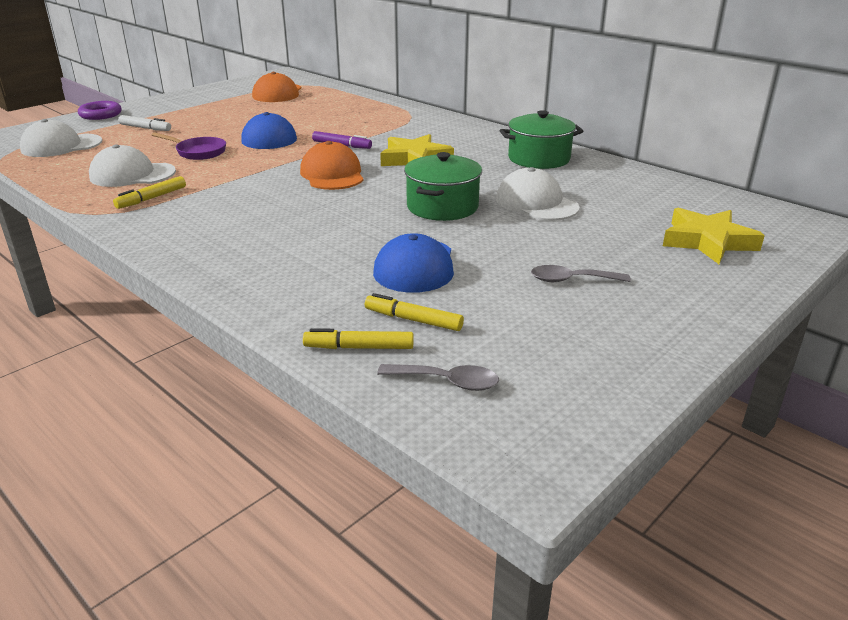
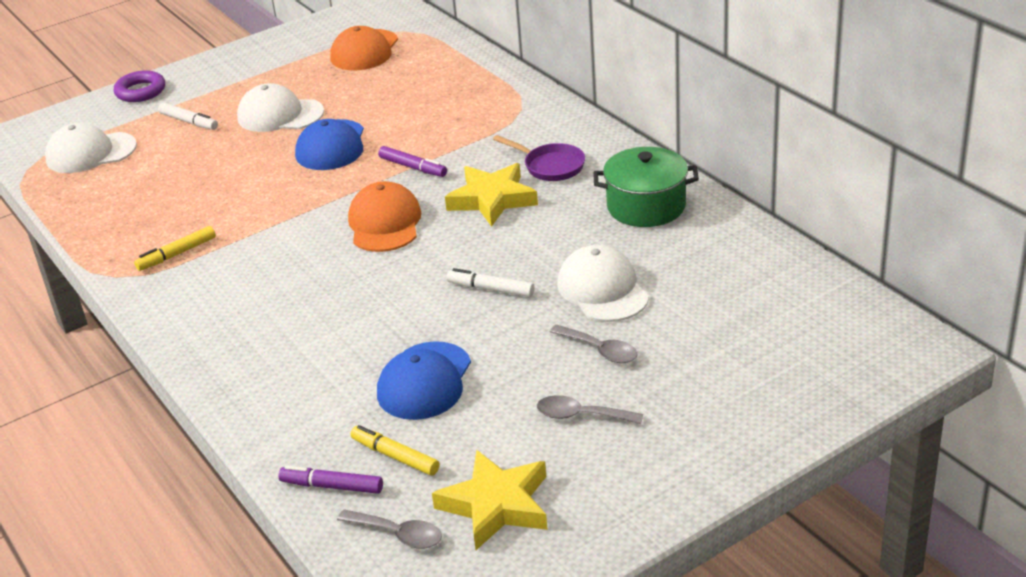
camera: 15 degrees right, 5 degrees up
(132, 175) = (162, 211): white cap -> white cap (280, 115)
(198, 152) = (241, 172): purple pan -> purple pan (550, 166)
(359, 347) = (332, 486): yellow marker -> purple marker
(442, 207) = (491, 289): green pot -> white marker
(559, 238) = (600, 350): none -> grey spoon
(708, 241) = (769, 368): yellow star -> yellow star (496, 505)

